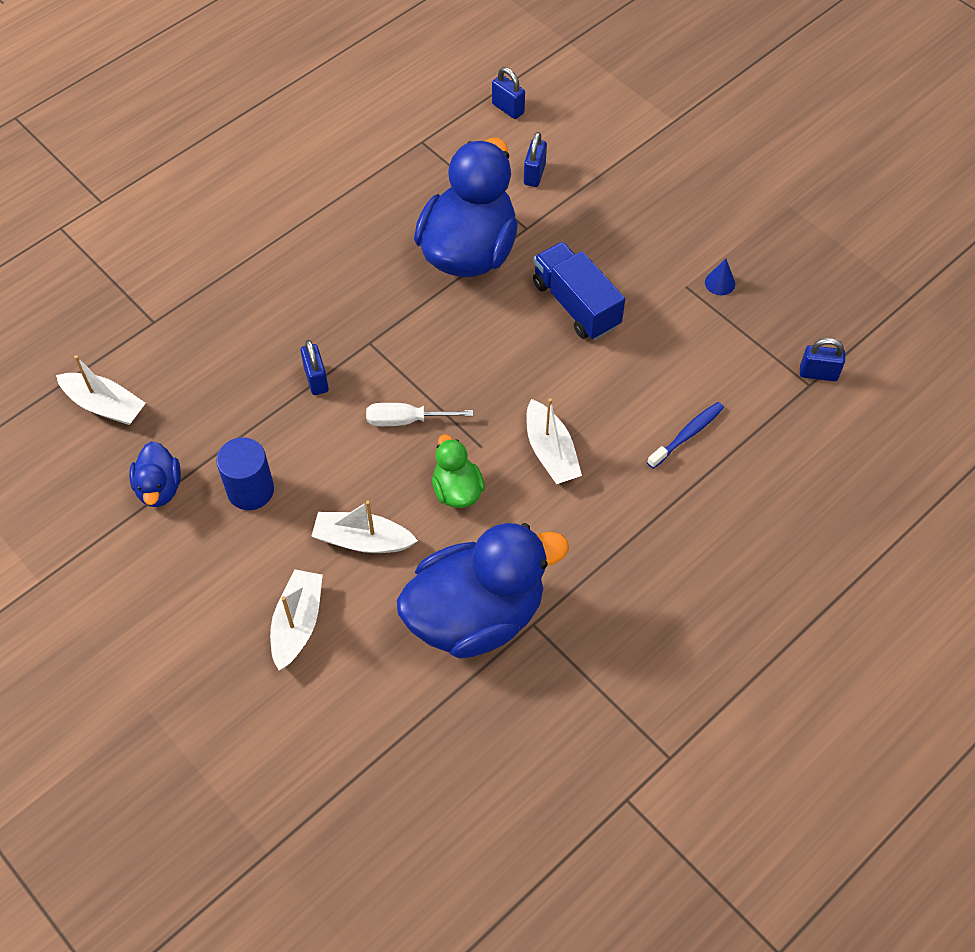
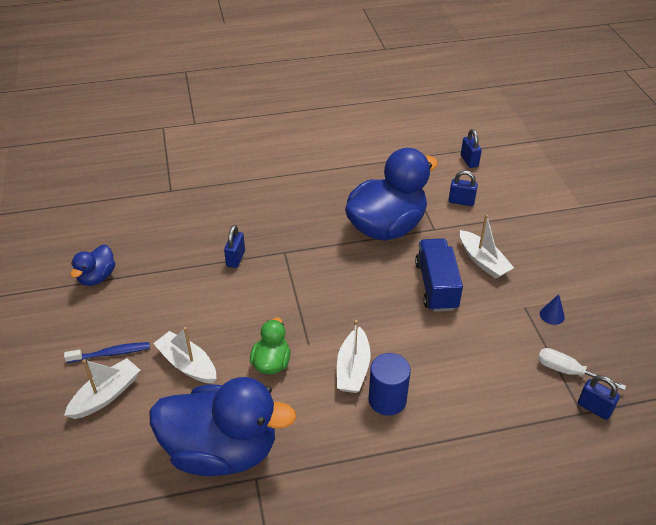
camera: 30 degrees right, 15 degrees down
(105, 405) = (107, 221): white boat -> white boat (483, 261)
(250, 490) = (146, 302): blue cylinder -> blue cylinder (387, 400)
(406, 420) = (272, 306): white screwdriver -> white screwdriver (568, 372)
(534, 174) = (461, 201): blue padlock -> blue padlock turned 60 degrees clockwise
(687, 434) = (461, 403): blue toothbrush -> blue toothbrush (111, 353)

